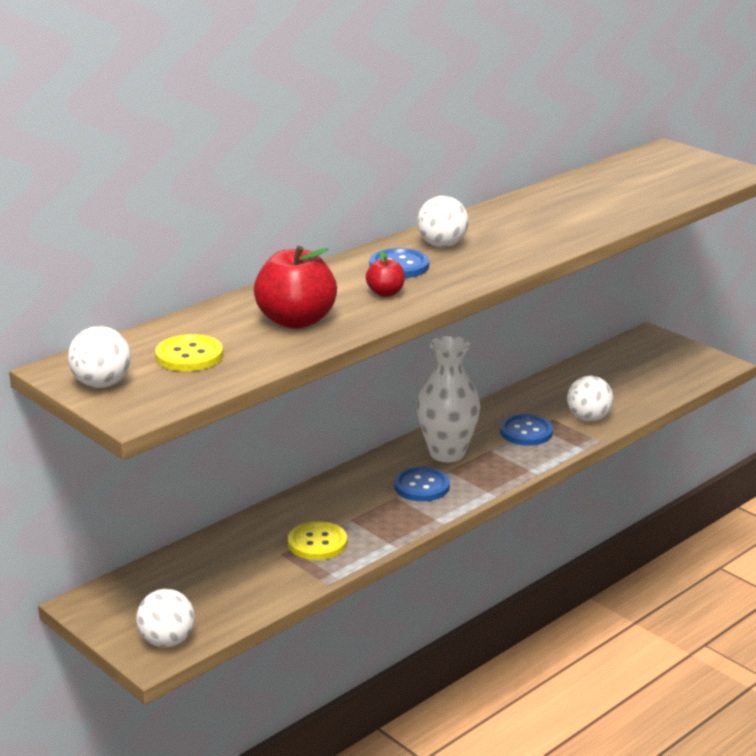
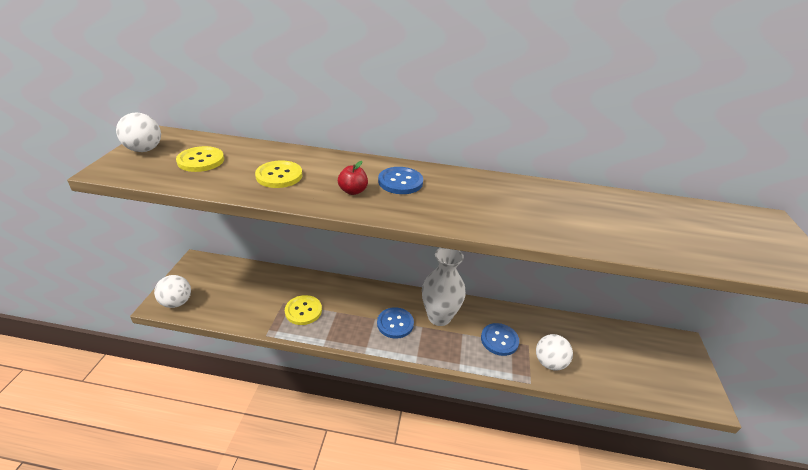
camera: 50 degrees right, 10 degrees up
(296, 321) = (279, 176): red apple -> yellow button
(442, 245) = (453, 186): white ball -> none

